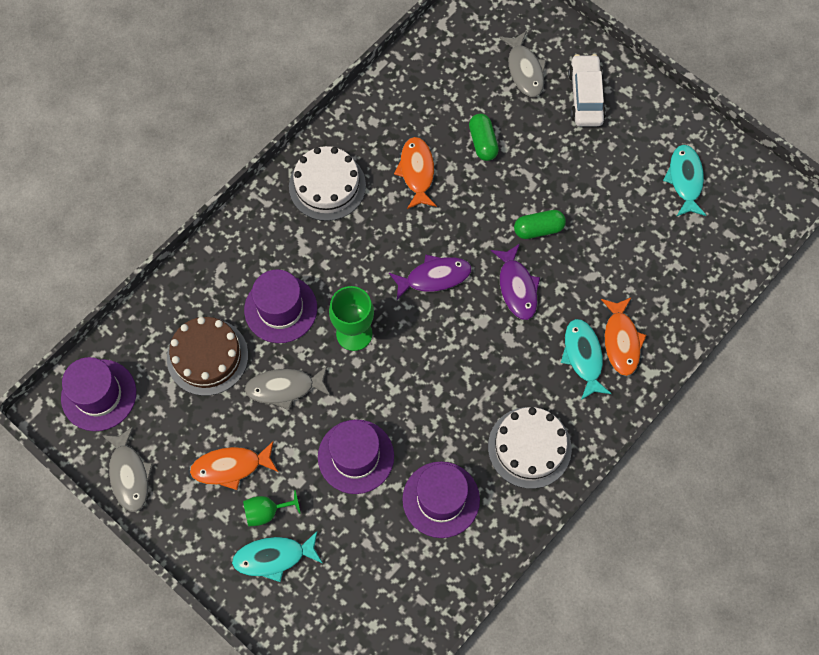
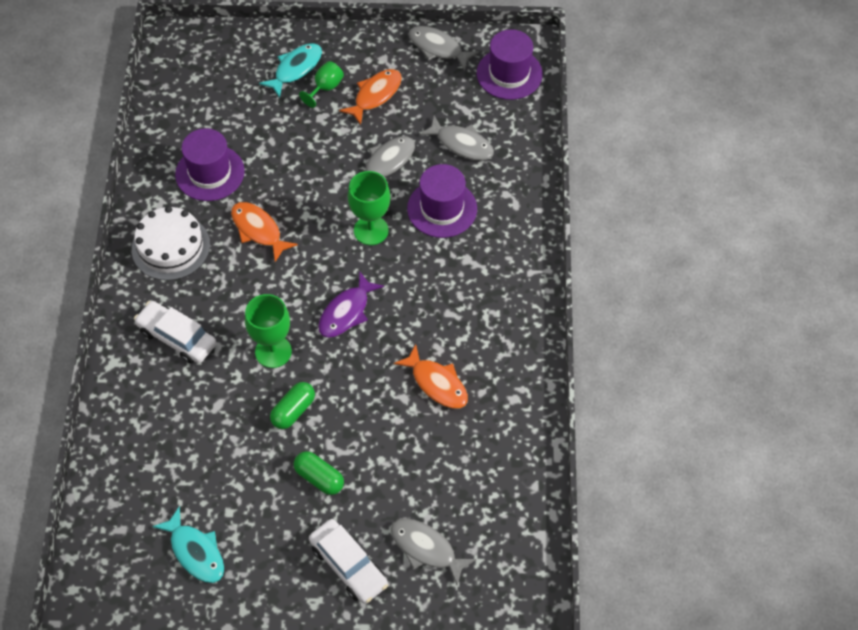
camera: 140 degrees right, 10 degrees down
(207, 356) = (461, 144): brown cake -> grey fish
(327, 186) = (498, 319): white cake -> none
(356, 456) = (294, 157): purple hat -> none
(483, 142) = (404, 450): green capsule -> green capsule (319, 478)
(517, 287) = (273, 351): purple fish -> green goblet
(583, 356) = (177, 337): turquoise fish -> white car
(621, 341) = (154, 371): orange fish -> orange fish (258, 230)

